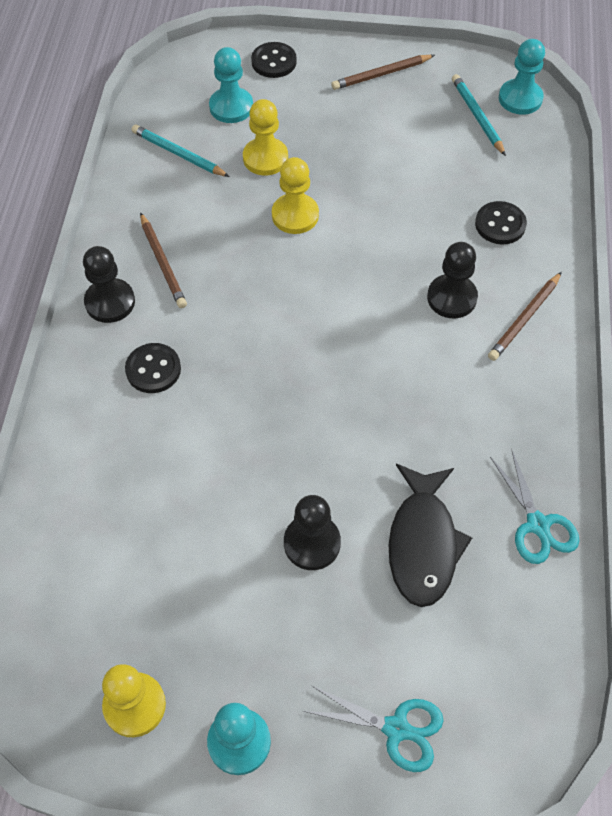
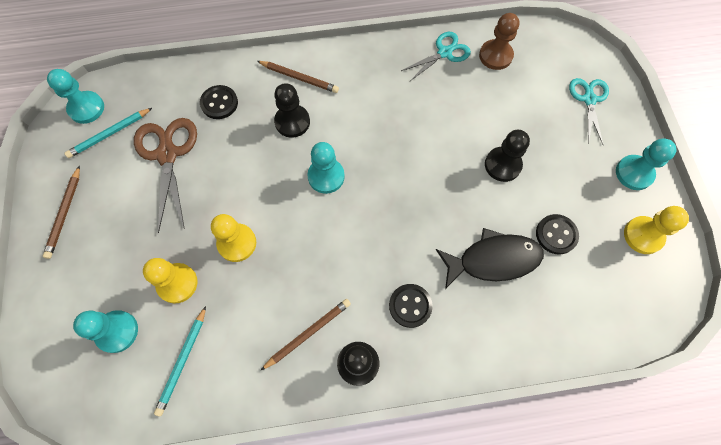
camera: 105 degrees left, 10 degrees up
(274, 62) = (53, 310): black button -> black button (556, 235)
(357, 319) = (326, 176): none -> turquoise pawn
(381, 74) = (65, 214): brown pencil -> brown pencil turned 45 degrees clockwise
(423, 543) = (478, 106): black fish -> black fish (493, 260)
(435, 166) = (167, 154): none -> brown scissors
(517, 603) = (495, 56): none -> brown pawn

